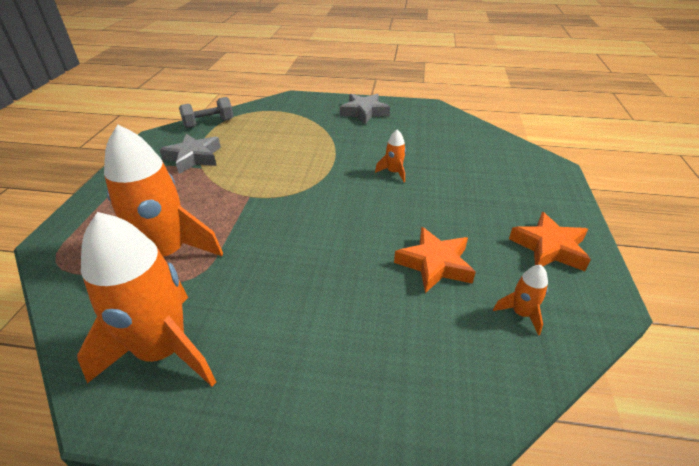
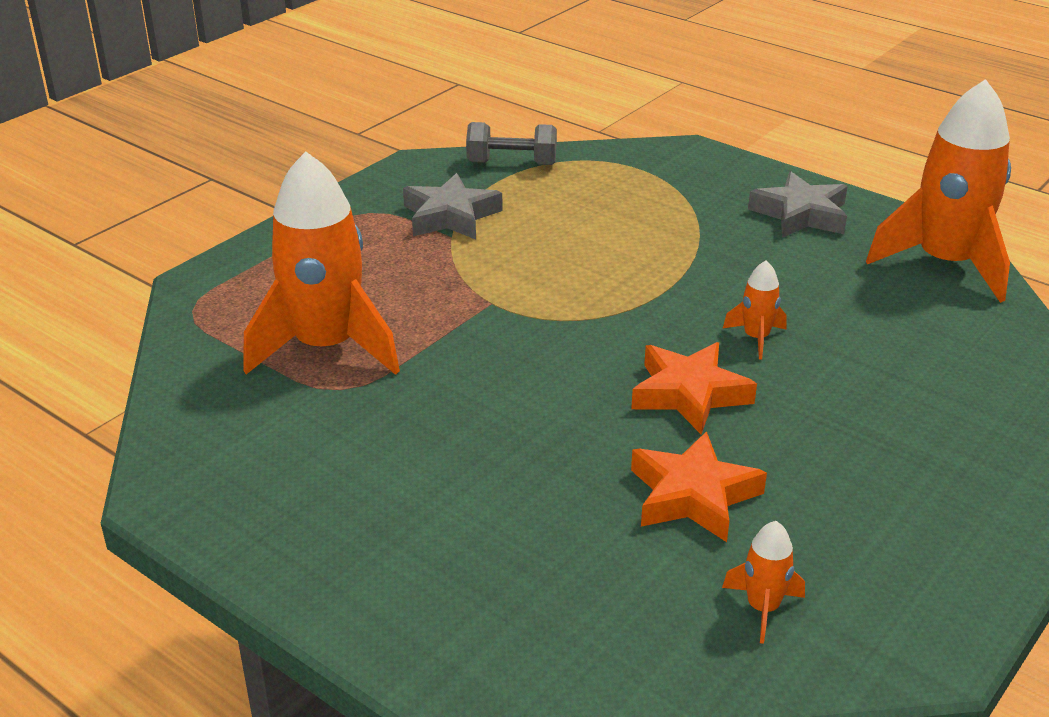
camera: 30 degrees right, 5 degrees down
(163, 350) = (255, 460): orange rocket -> orange rocket (945, 264)
(549, 248) = (915, 545): orange star -> orange star (689, 394)

